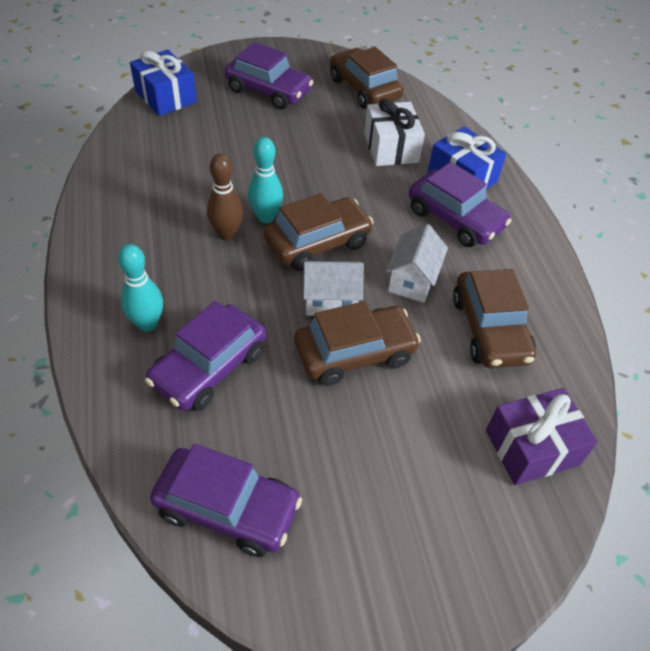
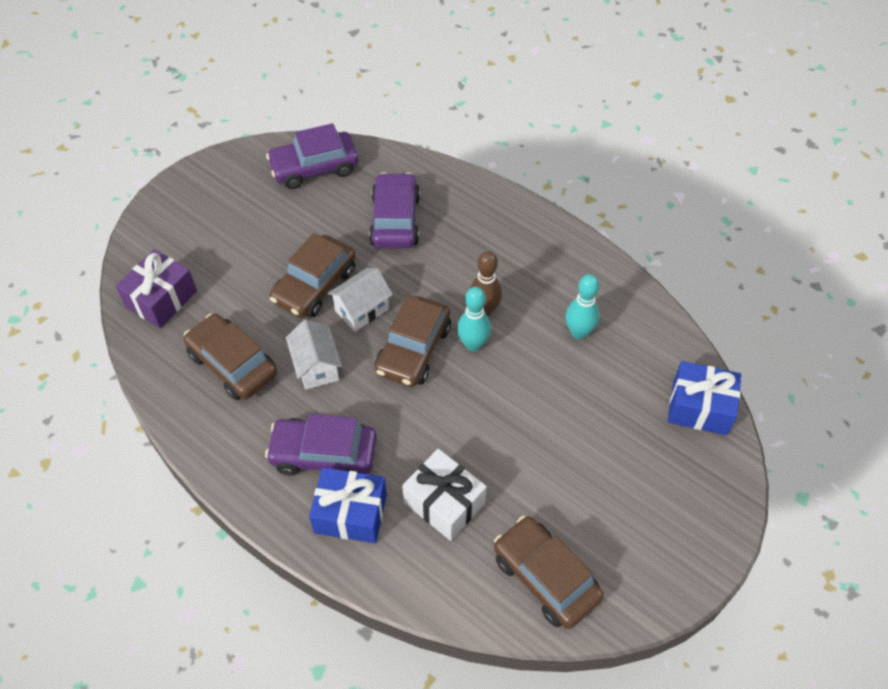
camera: 145 degrees right, 5 degrees up
(147, 323) = (460, 219): turquoise bowling pin -> turquoise bowling pin (578, 332)
(268, 91) = (628, 492): purple car -> none
(364, 89) = (545, 577): brown car -> brown car turned 150 degrees counterclockwise

